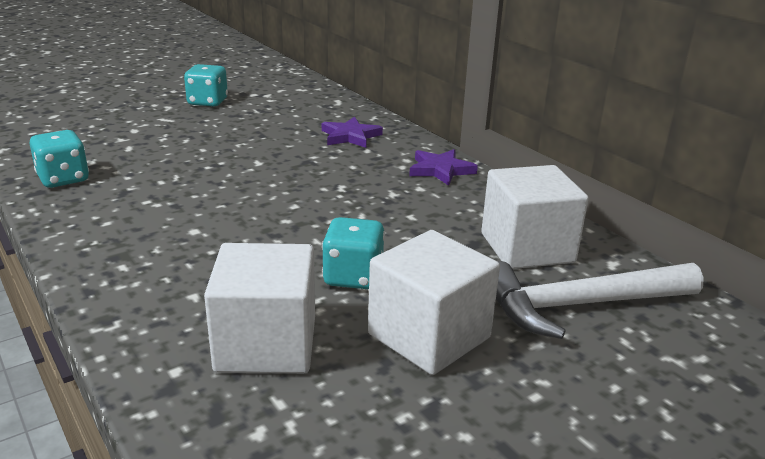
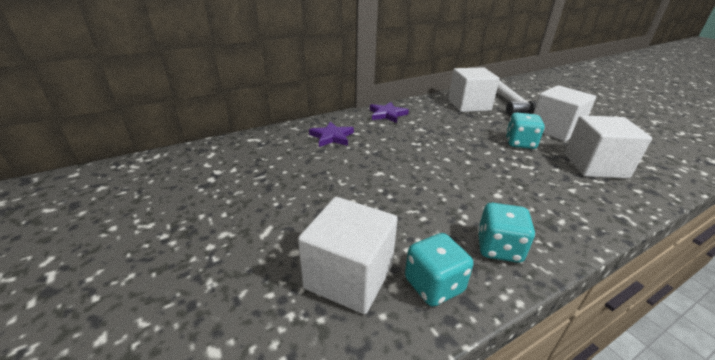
camera: 85 degrees left, 5 degrees up
(93, 148) = (349, 276): none -> white cube
(207, 102) = (223, 205): turquoise dice -> turquoise dice (498, 248)

